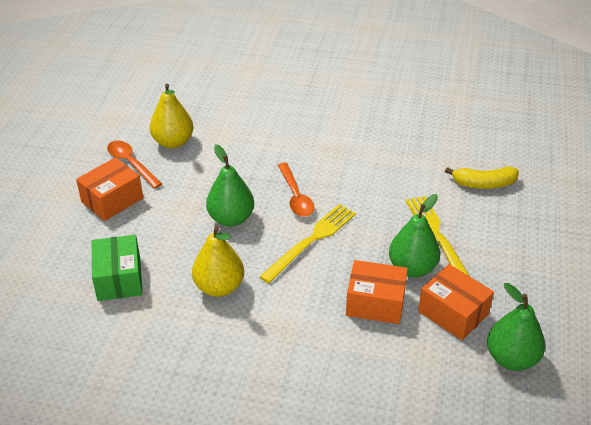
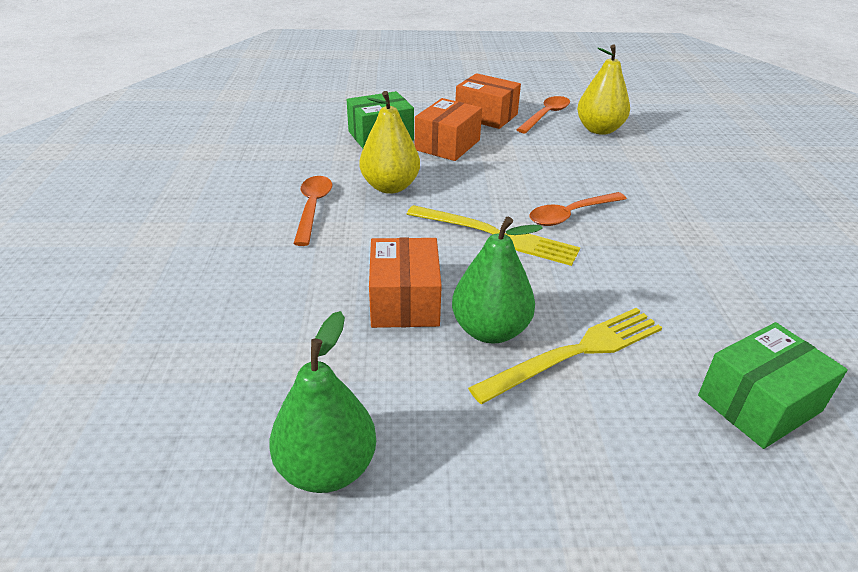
camera: 75 degrees right, 5 degrees down
(231, 218) = (501, 178): green pear -> none
(237, 341) = (313, 208): none -> orange spoon
(453, 313) = (411, 384): orange box -> orange box (447, 145)
(483, 184) = (759, 403): yellow banana -> green box

